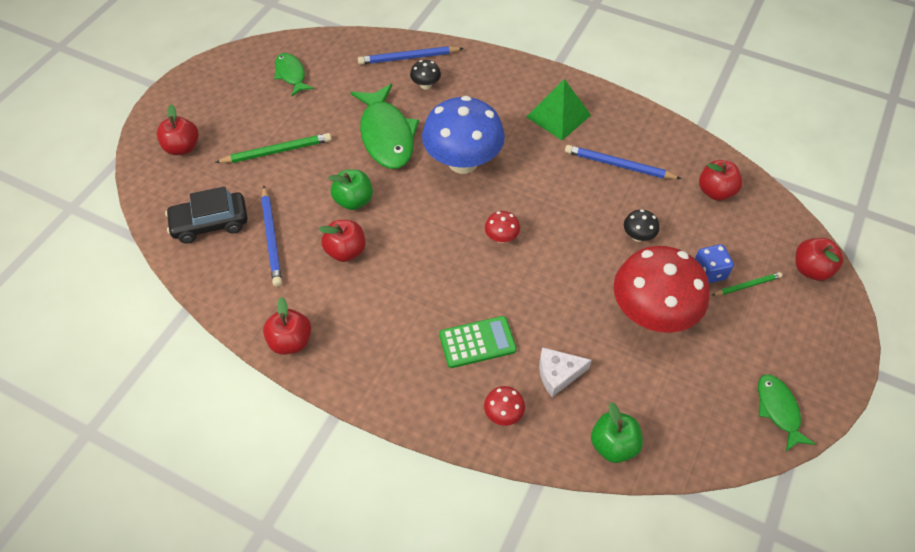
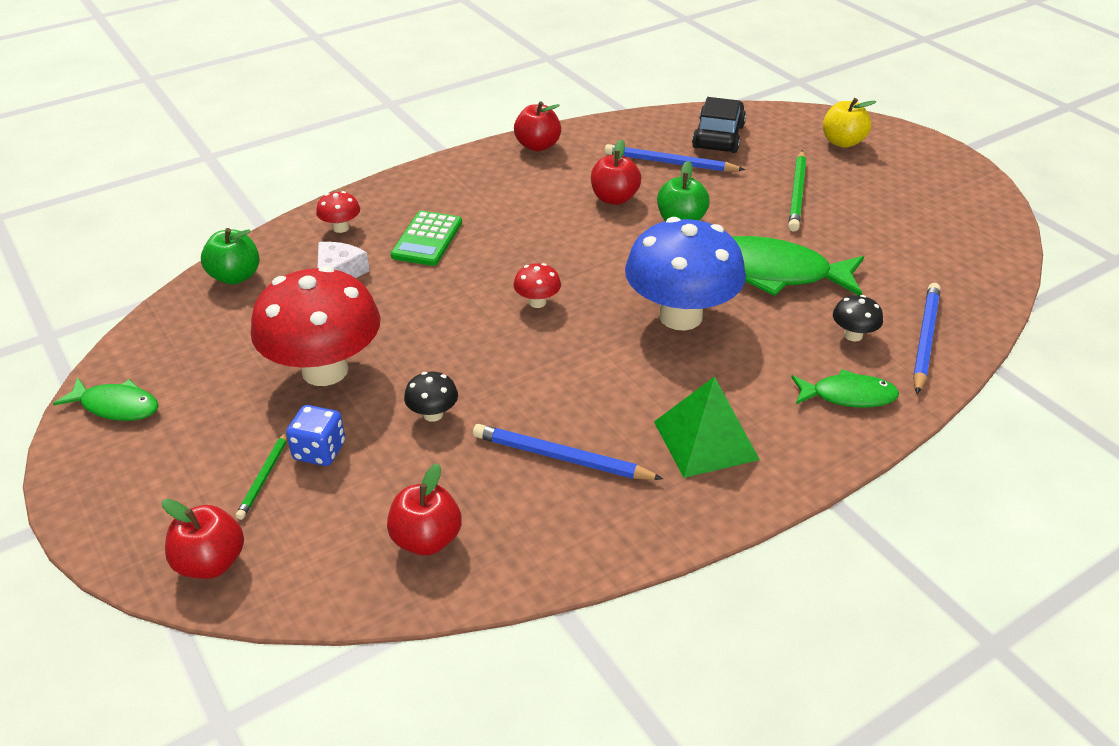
camera: 120 degrees right, 15 degrees down
(182, 147) = (842, 142): red apple -> yellow apple
(291, 74) = (936, 234): green fish -> green fish (848, 396)
(619, 165) = (562, 457): blue pencil -> blue pencil turned 120 degrees counterclockwise

